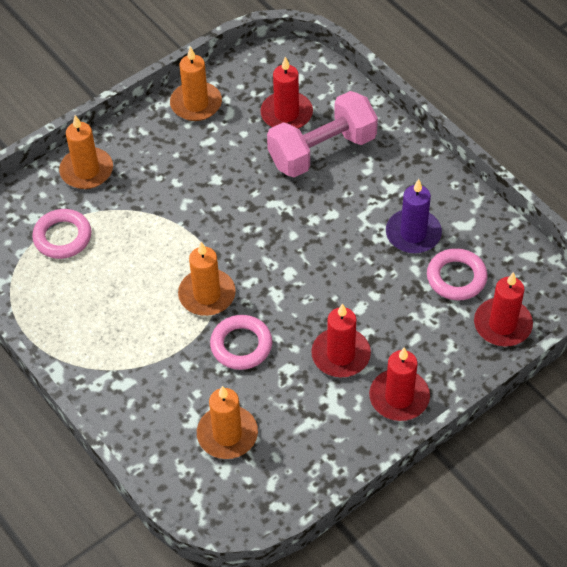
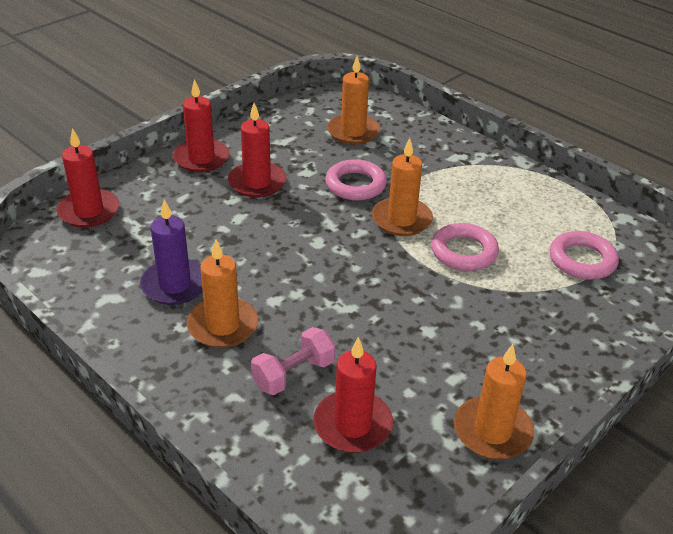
camera: 170 degrees right, 15 degrees down
(86, 171) = (597, 330): orange candle -> orange candle (223, 326)
(322, 151) = (293, 374): pink dumbbell -> pink dumbbell, size x0.55
(456, 278) = (130, 246): pink ring -> pink ring (464, 252)

